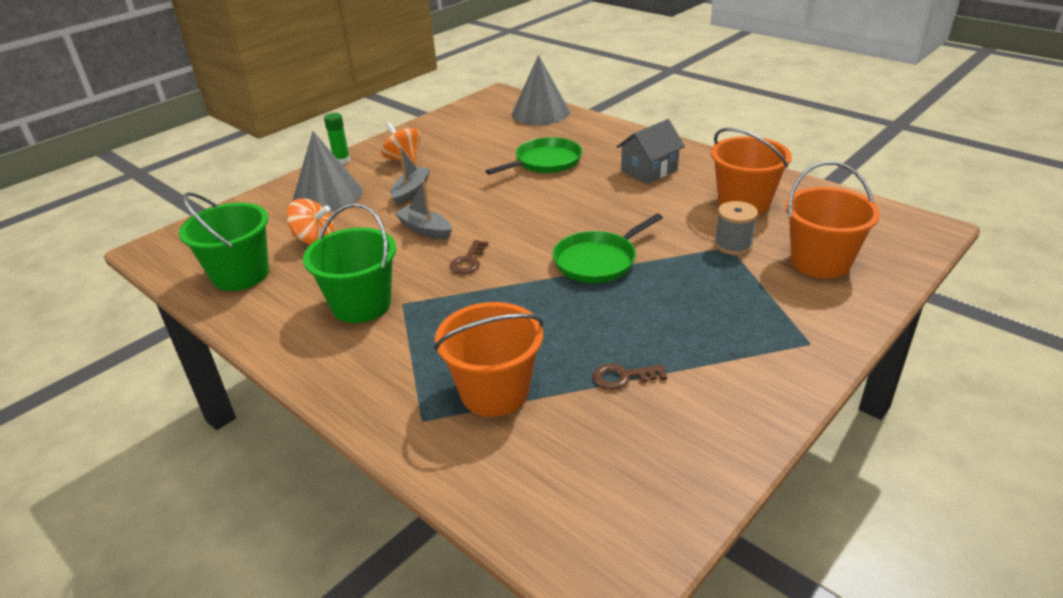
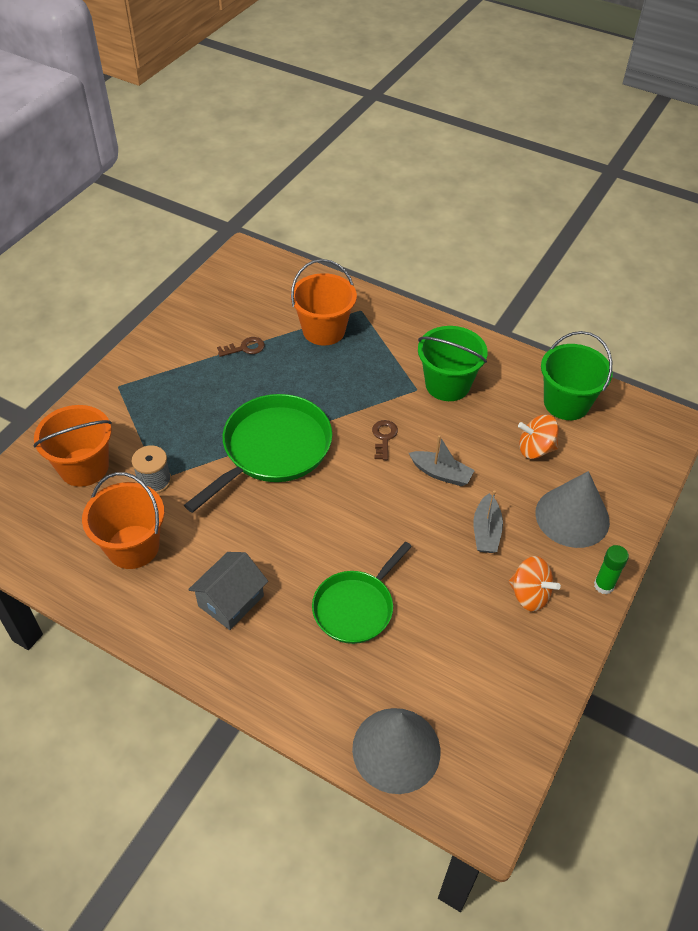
camera: 165 degrees right, 15 degrees up
(598, 261) = (273, 449): green pan -> green pan, size x1.54

